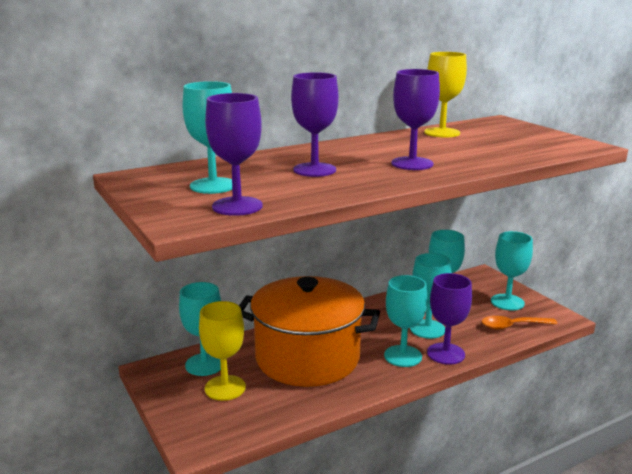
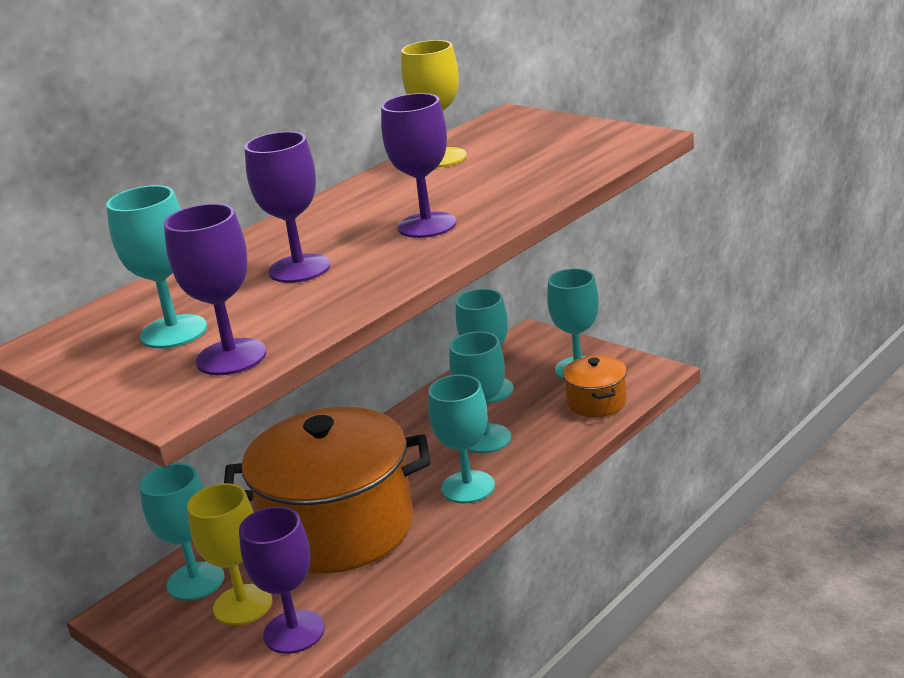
camera: 15 degrees left, 5 degrees up
(445, 354) = (523, 467): purple goblet -> purple goblet (294, 632)
(512, 326) = (596, 402): orange spoon -> orange pot

